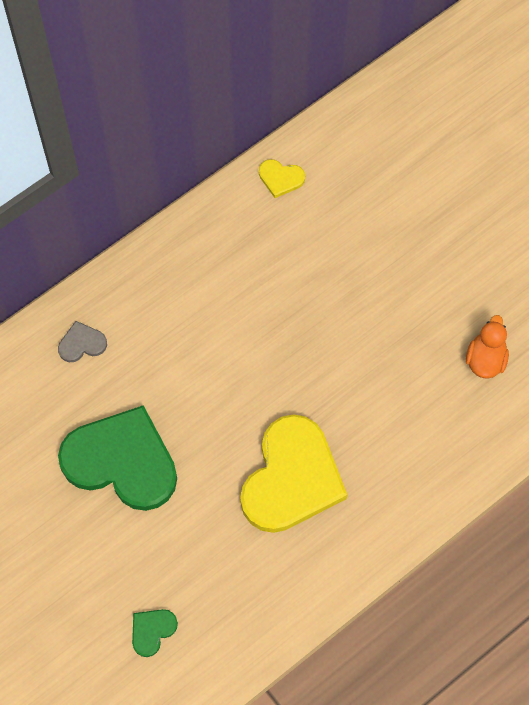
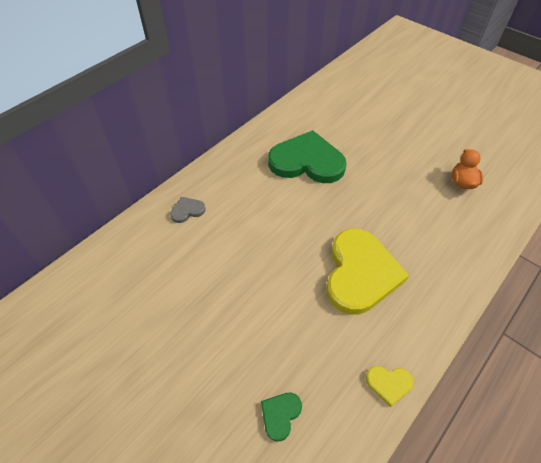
camera: 10 degrees left, 15 degrees down
(122, 461) = (229, 281): green heart -> green heart (307, 161)
(280, 178) = (298, 111): yellow heart -> yellow heart (389, 384)

